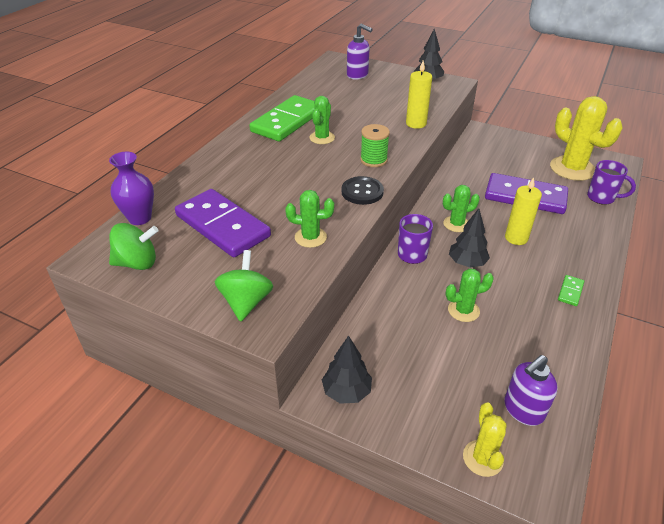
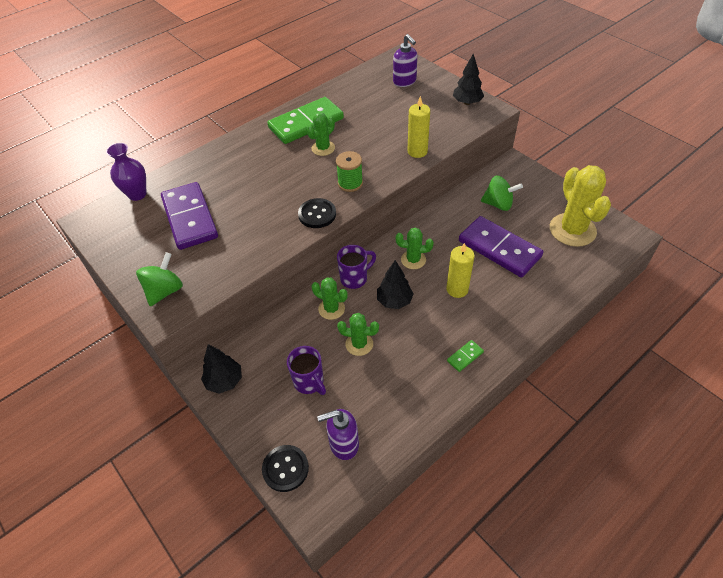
camera: 25 degrees right, 10 degrees up
(137, 263) = (113, 234): green spinning top -> green spinning top (498, 204)
(310, 237) = (246, 247): green cactus -> green cactus (331, 309)
(482, 458) = (285, 469): yellow cactus -> black button
(602, 198) = (576, 270): purple mug -> purple mug (309, 382)

